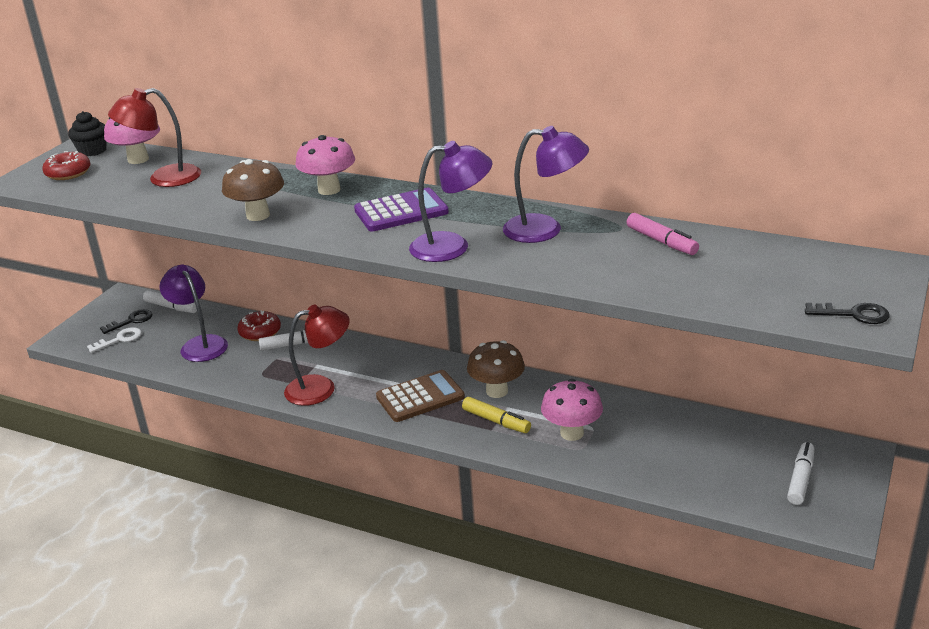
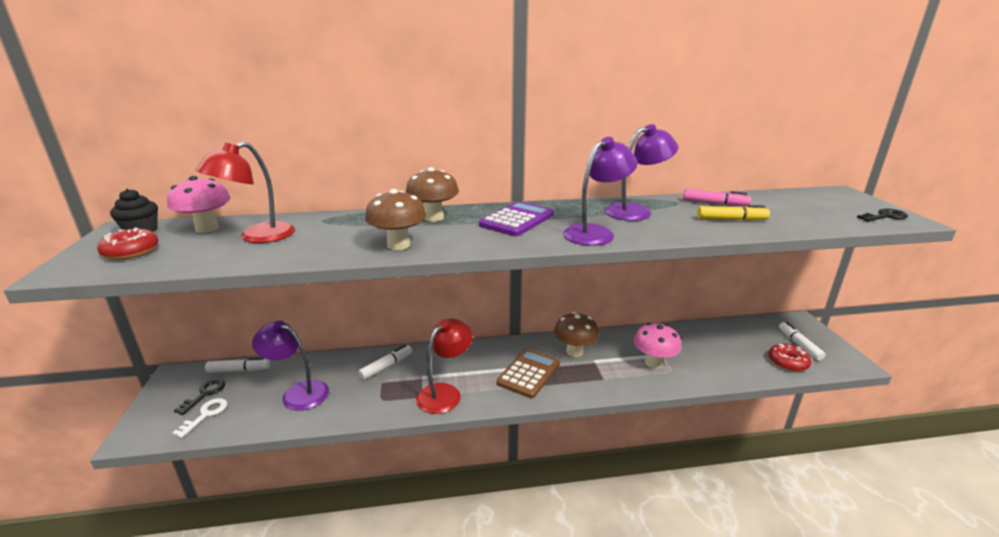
camera: 35 degrees left, 5 degrees down
(260, 332) = (346, 366): red donut -> red donut (787, 362)
(329, 190) = (434, 218): pink mushroom -> brown mushroom
(496, 421) = (599, 372): yellow marker -> yellow marker (731, 220)

